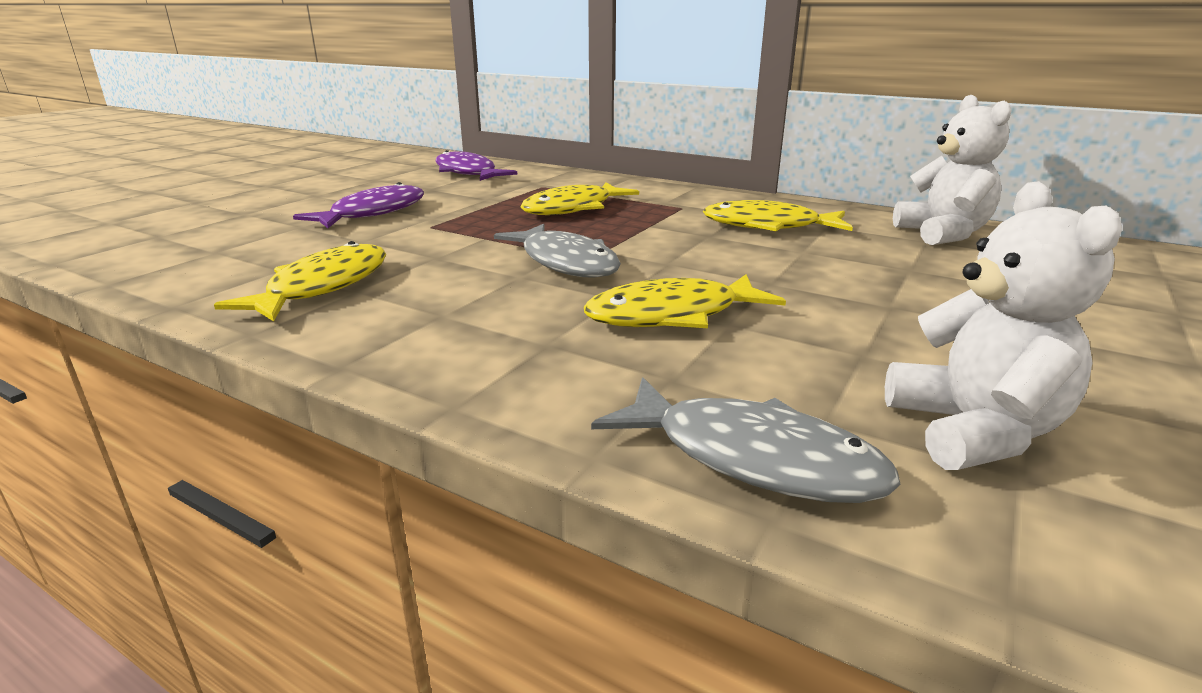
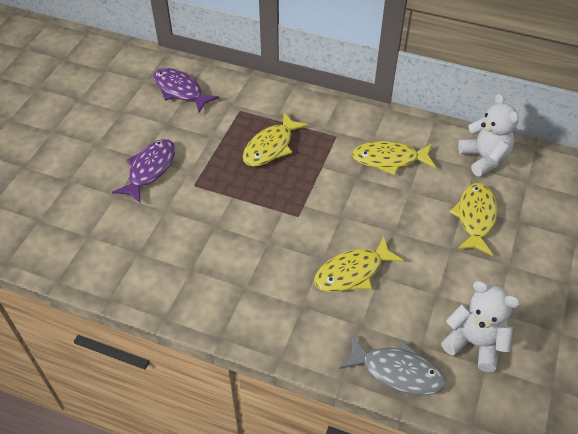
camera: 10 degrees left, 25 degrees up
(323, 287) = (173, 268): yellow fish -> yellow fish (475, 217)
(566, 262) = (287, 223): grey fish -> none
(974, 431) = (474, 343): white teddy bear -> white teddy bear turned 45 degrees counterclockwise

